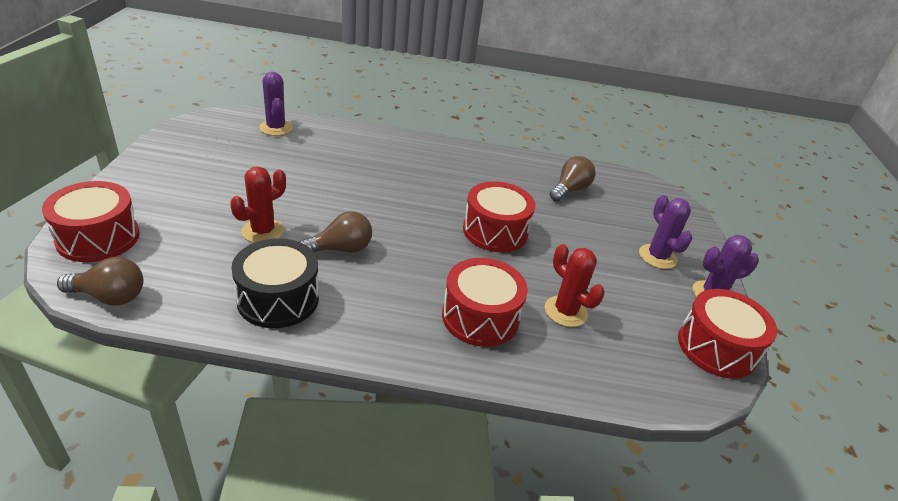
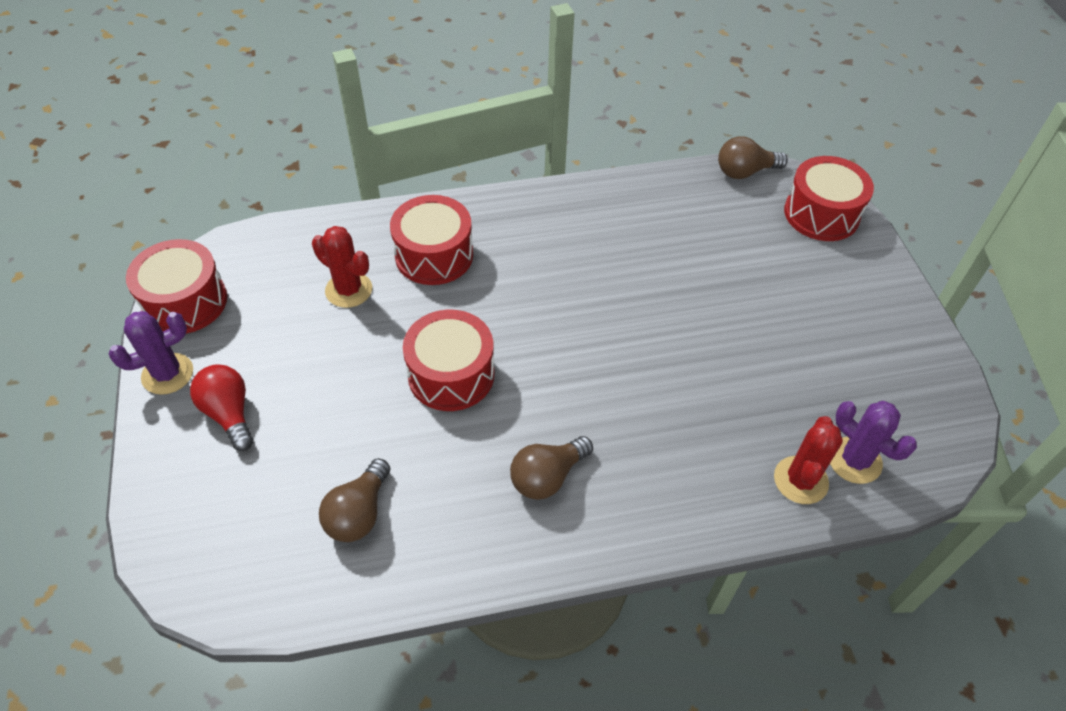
camera: 165 degrees right, 15 degrees up
(263, 231) = (696, 274): red cactus -> red cactus (800, 480)
(278, 299) = (620, 212): black drum -> none
(341, 249) = (606, 282): brown light bulb -> brown light bulb (547, 477)
(657, 257) = (229, 413): purple cactus -> red light bulb

